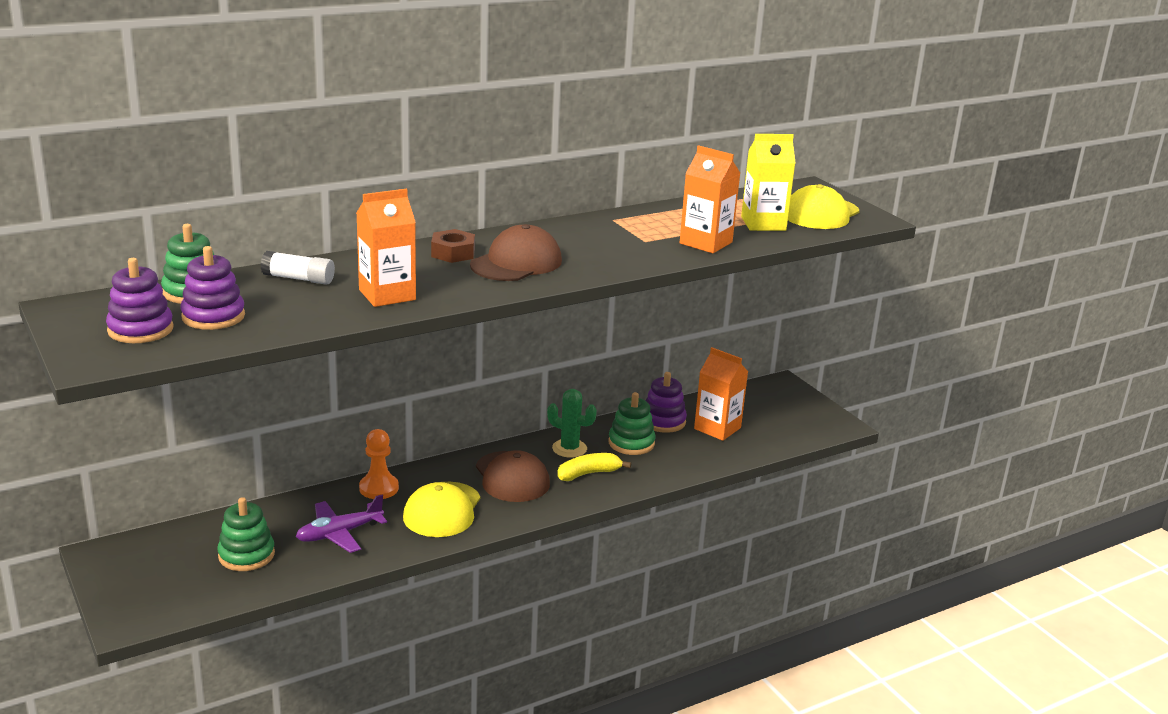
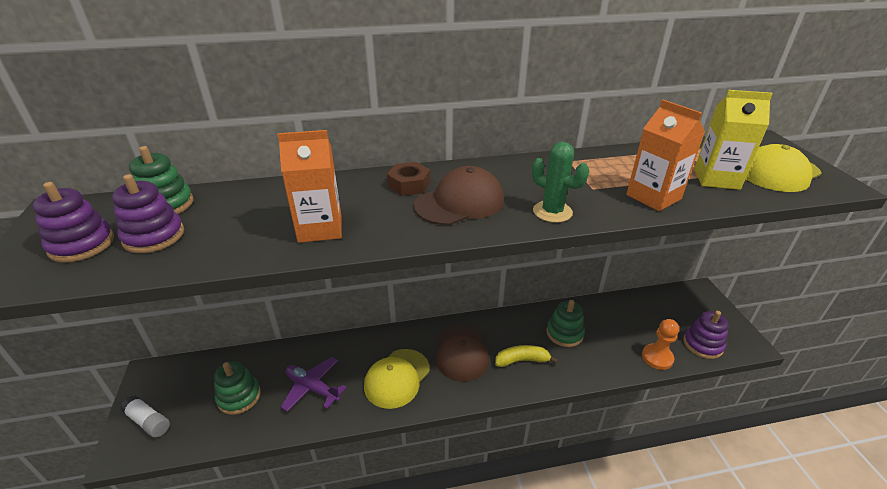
camera: 20 degrees right, 10 degrees up
(299, 279) = (260, 200): white glue stick -> white glue stick (148, 422)
(339, 533) = (313, 388): purple plane -> purple plane turned 45 degrees clockwise
(379, 488) = (361, 345): orange pawn -> orange pawn (657, 357)
(569, 448) = (514, 330): green cactus -> green cactus (552, 212)
(663, 421) = (595, 315): purple stacking toy -> purple stacking toy (703, 344)
(717, 428) = (639, 329): orange carton -> none

